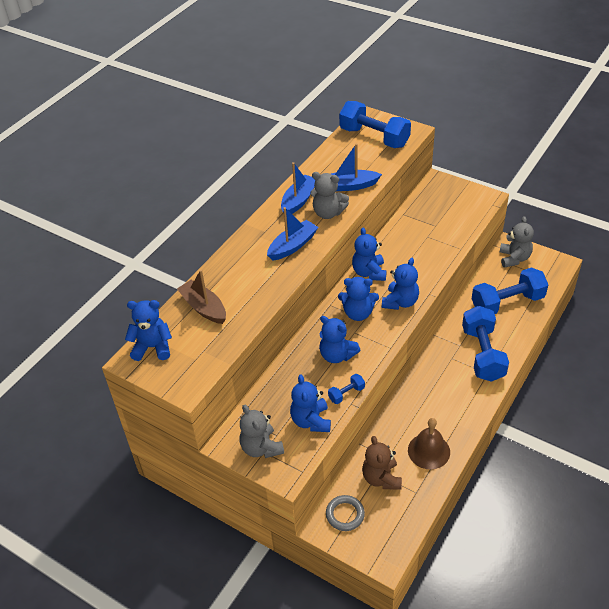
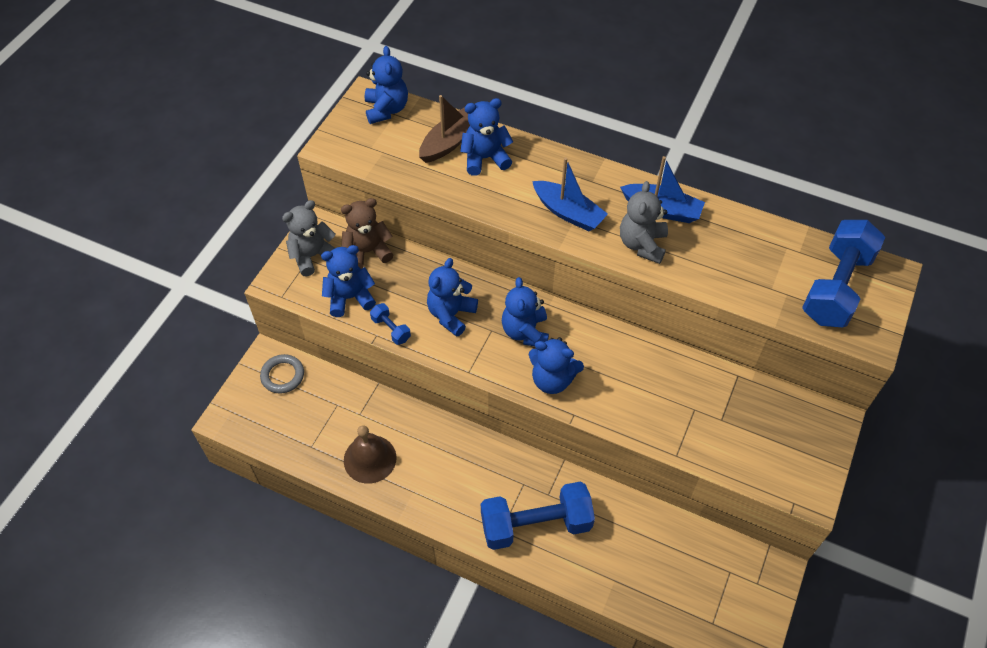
camera: 80 degrees right, 10 degrees up
(350, 186) = (707, 265): blue boat -> none
(369, 272) = (604, 339): blue teddy bear -> blue teddy bear (485, 158)
(381, 478) = (330, 409): brown teddy bear -> brown teddy bear (367, 252)
(507, 303) = (642, 562): blue dumbbell -> none
(514, 258) = (744, 576): grey teddy bear -> none

